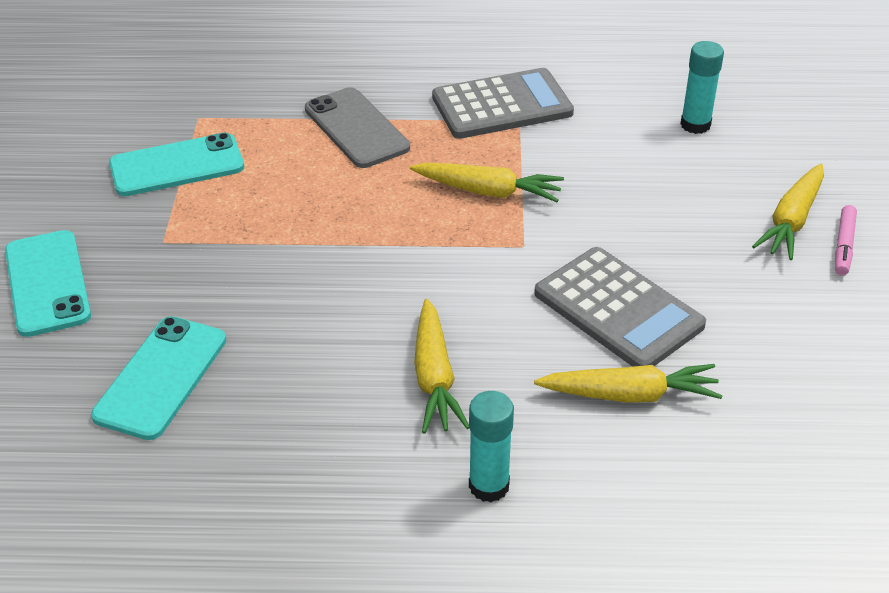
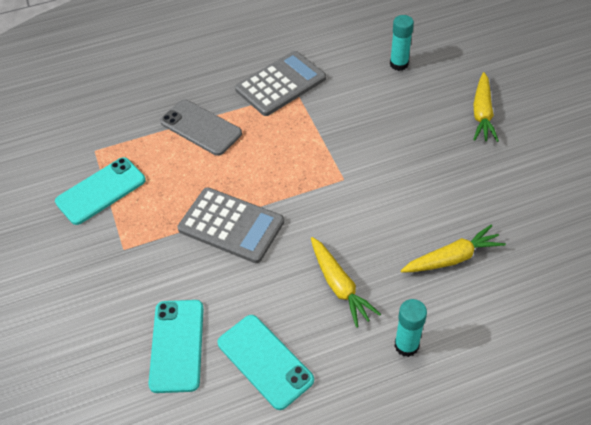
camera: 20 degrees left, 10 degrees up
(47, 283) = (65, 305): turquoise phone -> turquoise phone (265, 361)
(488, 191) = (304, 148): yellow carrot -> none
(618, 309) = (418, 204): grey calculator -> grey calculator (231, 225)
(844, 246) = (517, 121): pink marker -> none

